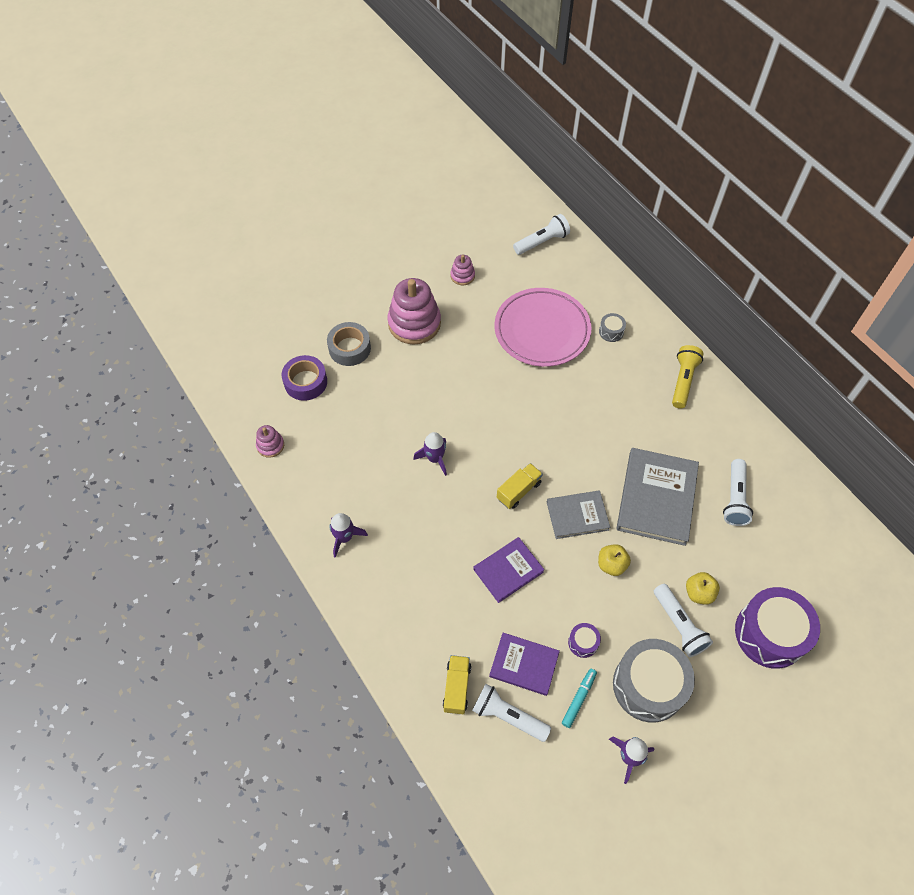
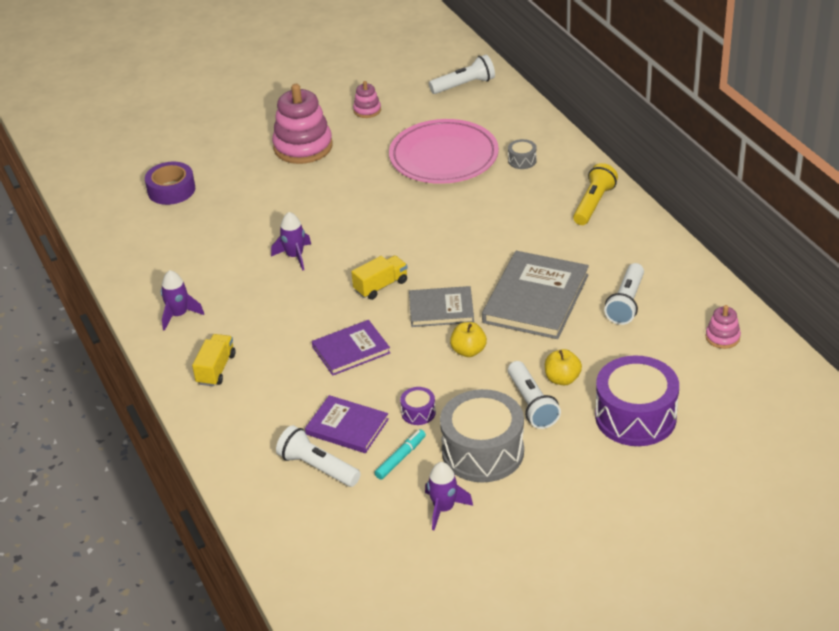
camera: 10 degrees right, 20 degrees down
(270, 445) = (119, 239): pink stacking toy -> pink stacking toy (722, 337)
(349, 348) = (226, 165): grey tape -> none
(457, 687) = (267, 441): yellow truck -> yellow truck (216, 369)

